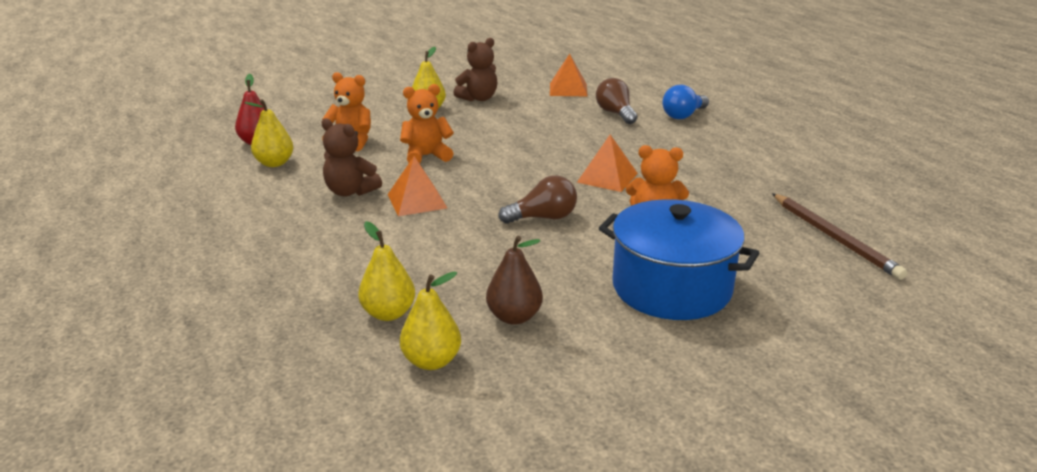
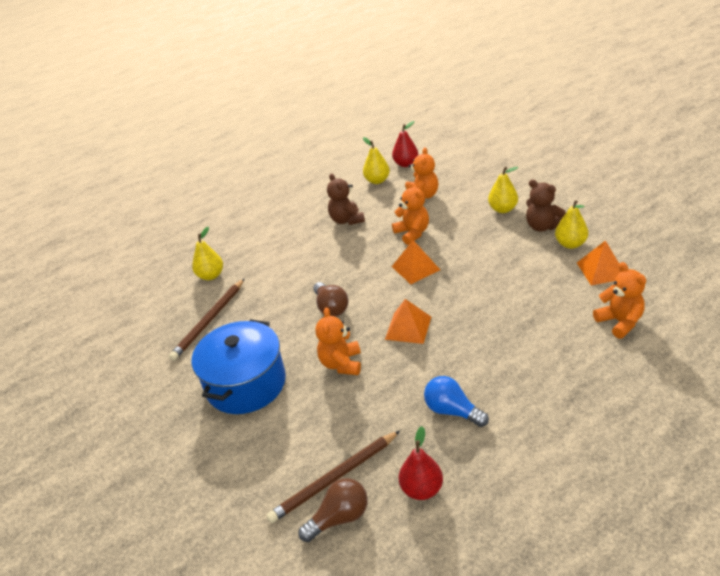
camera: 85 degrees right, 10 degrees up
(350, 192) = (346, 220): brown teddy bear -> brown teddy bear turned 45 degrees counterclockwise
(417, 201) = (341, 249): orange pyramid -> orange pyramid (415, 268)
(431, 361) = (169, 302): yellow pear -> yellow pear (570, 244)
(514, 317) = (209, 321): brown pear -> brown pencil
(615, 113) = (554, 310): brown light bulb -> brown light bulb (339, 518)
(643, 95) = (619, 322): none -> orange teddy bear
(683, 115) = (577, 357): blue light bulb -> blue light bulb (452, 411)
(843, 196) = (422, 489): none -> red pear

